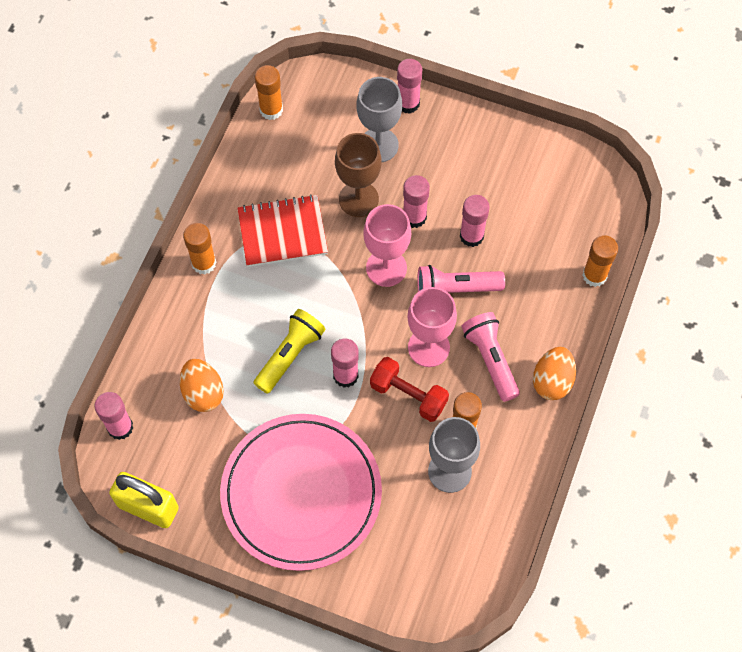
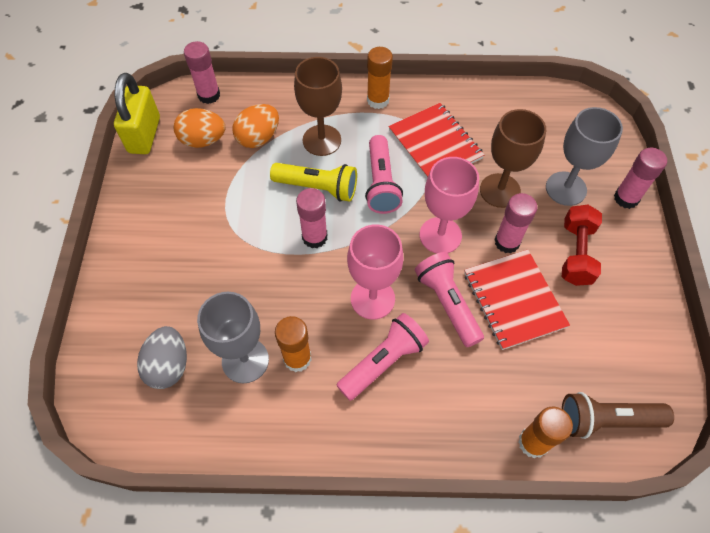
camera: 70 degrees right, 5 degrees down
(232, 333) = (322, 140): none -> brown goblet
(271, 110) = (549, 98): orange glue stick -> none
(301, 493) = (186, 239): pink plate -> none
(308, 297) = (381, 183): none -> pink flashlight
(408, 395) = (314, 297): red dumbbell -> red dumbbell (576, 253)
(431, 538) = (169, 366): none -> grey egg
(471, 236) = (514, 300): pink glue stick -> red notebook
(552, 381) = (384, 434): orange egg -> orange egg (203, 140)
(594, 216) = (606, 420): none -> brown flashlight

